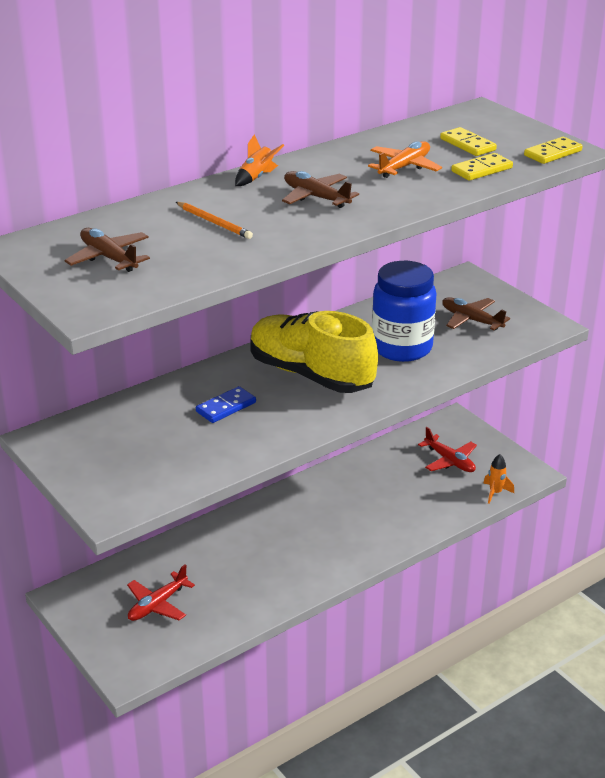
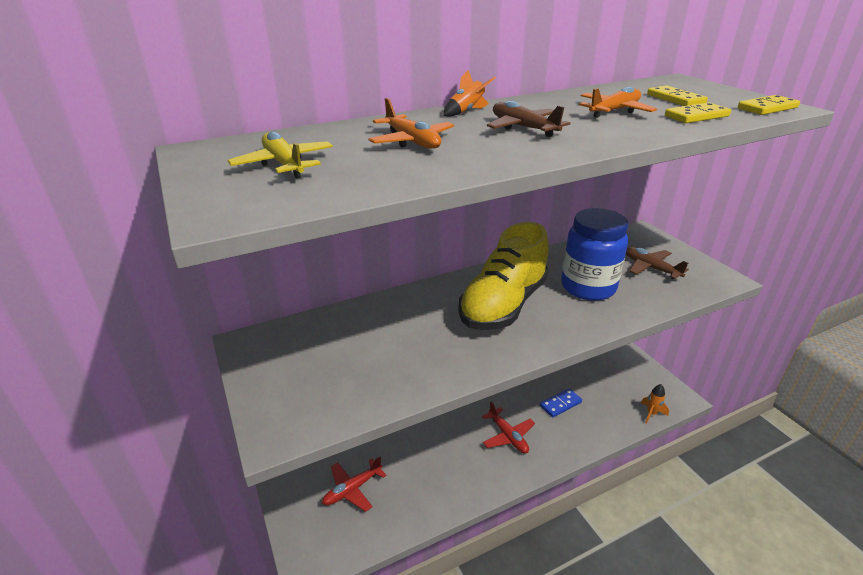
camera: 10 degrees right, 0 degrees up
(109, 258) = (284, 164): brown plane -> yellow plane
(214, 222) = (412, 141): orange pencil -> orange plane
(226, 407) = (420, 329): blue domino -> blue domino (560, 404)
(311, 374) = (503, 305): yellow shoe -> yellow shoe turned 105 degrees counterclockwise
(450, 461) = (611, 379): red plane -> red plane (508, 436)

